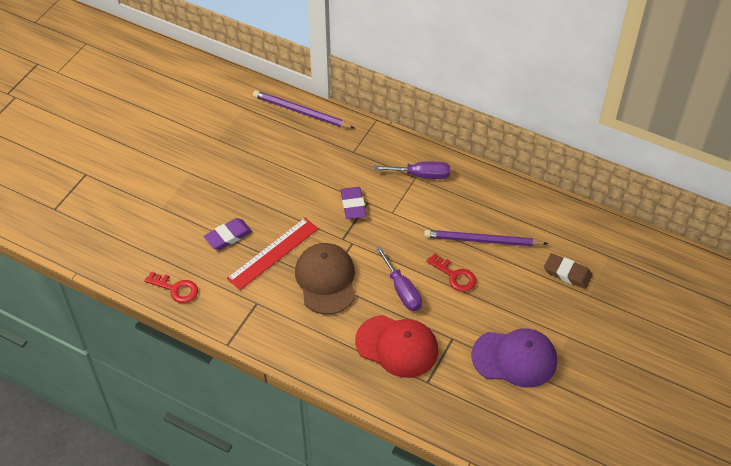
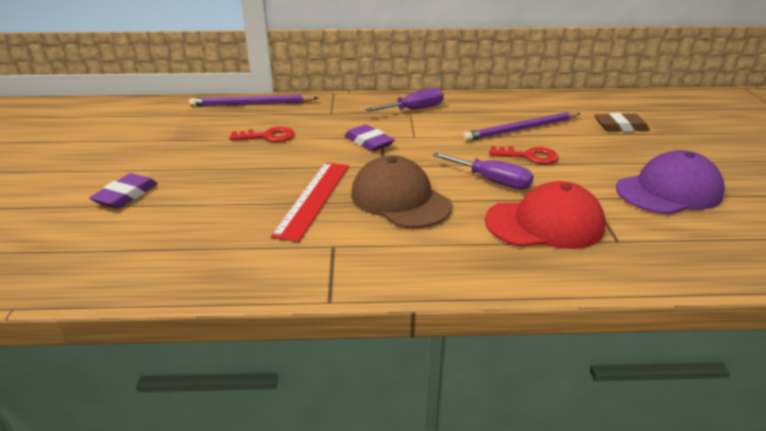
camera: 30 degrees left, 20 degrees down
(176, 289) = (202, 271): red key -> red key (268, 136)
(228, 236) = (242, 202): purple eraser -> purple eraser (126, 195)

